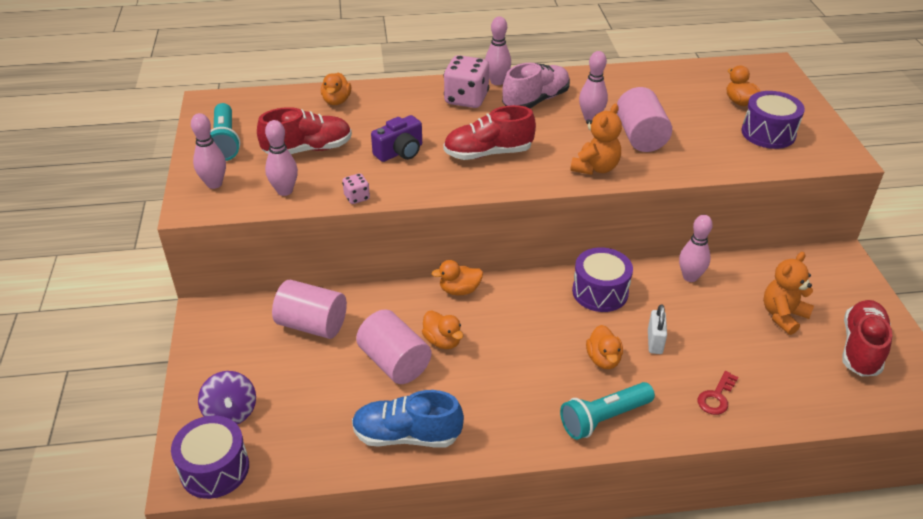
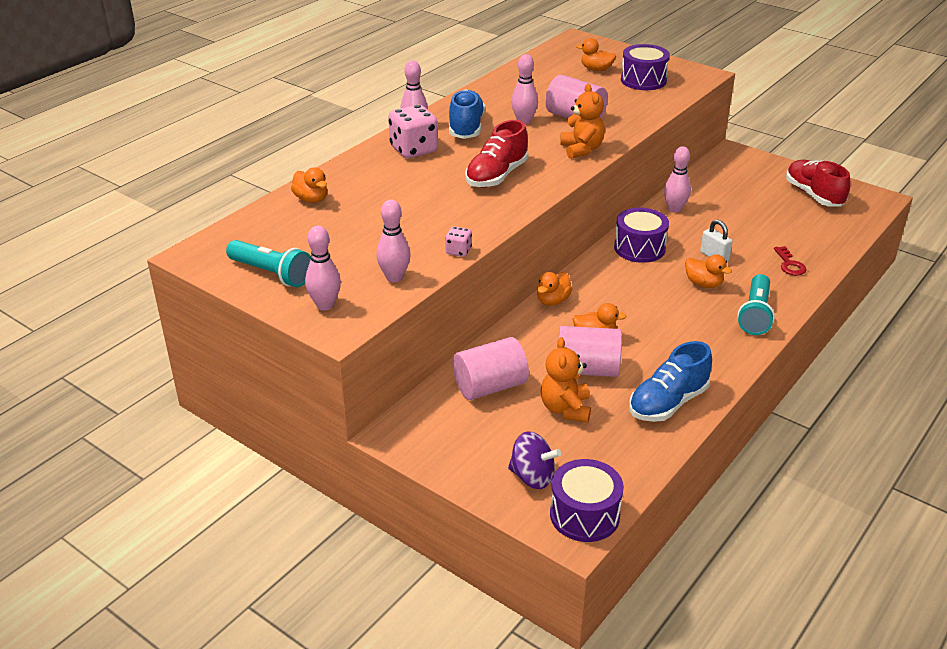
camera: 45 degrees left, 5 degrees down
(308, 149) = (356, 242): red shoe -> none
(400, 152) = (432, 207): purple camera -> none
(536, 100) = (466, 127): pink shoe -> blue shoe
(783, 315) = (753, 201): orange teddy bear -> orange teddy bear (565, 409)

